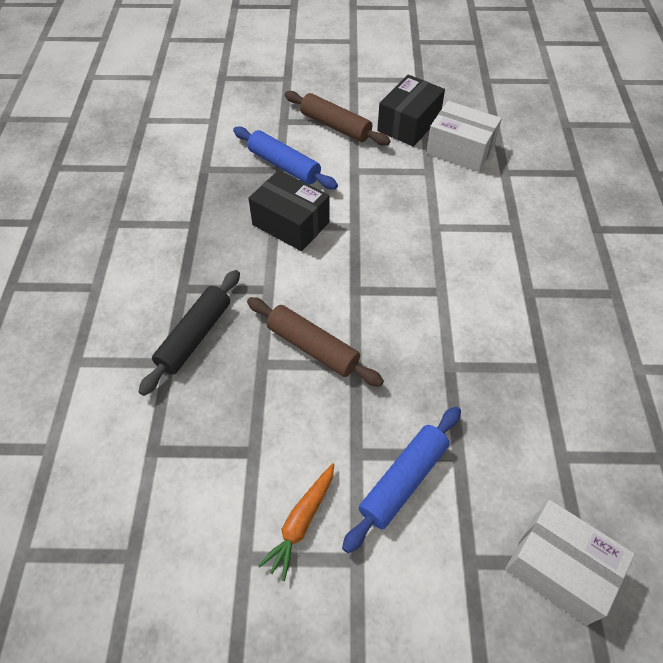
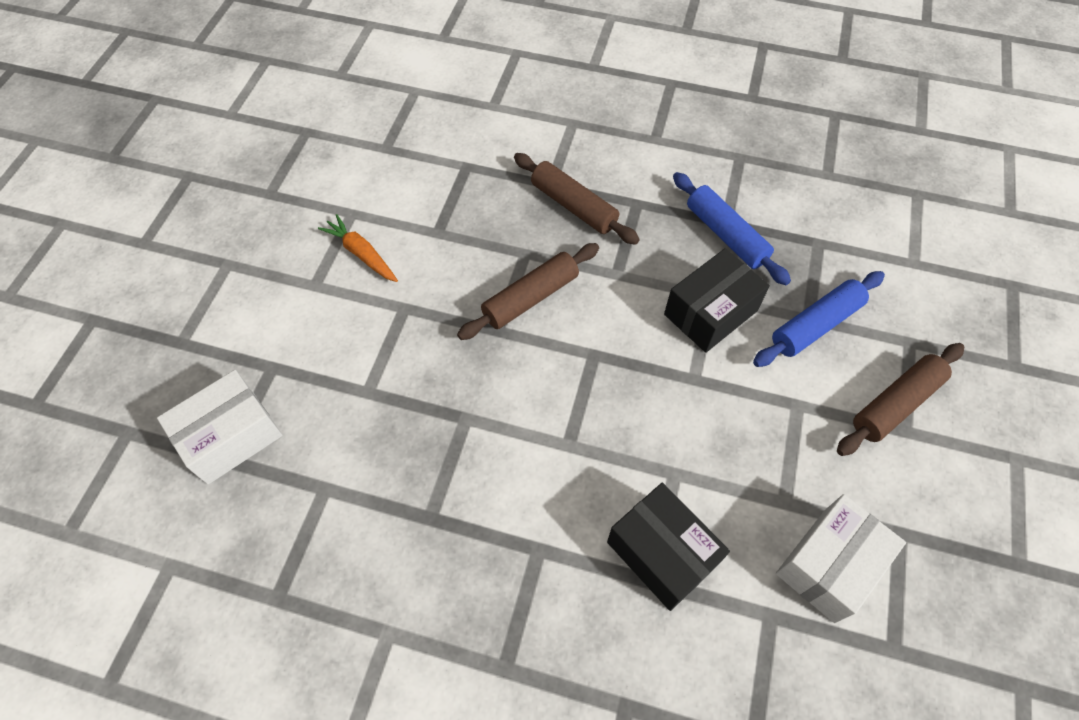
camera: 105 degrees right, 5 degrees up
(194, 336) = (574, 206): black rolling pin -> brown rolling pin
(403, 480) = (363, 337): blue rolling pin -> blue rolling pin (726, 235)
(409, 124) = (896, 507): black box -> black box (662, 553)

